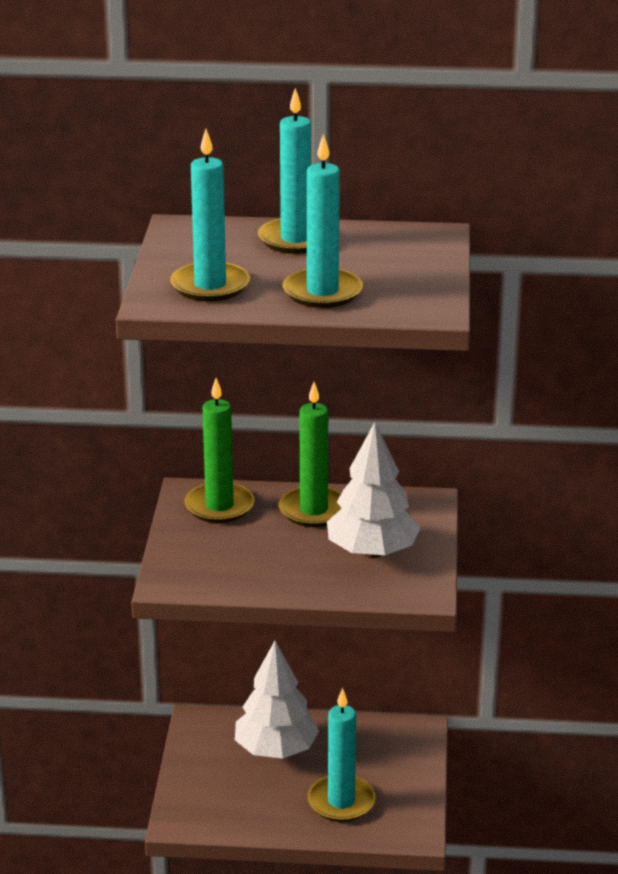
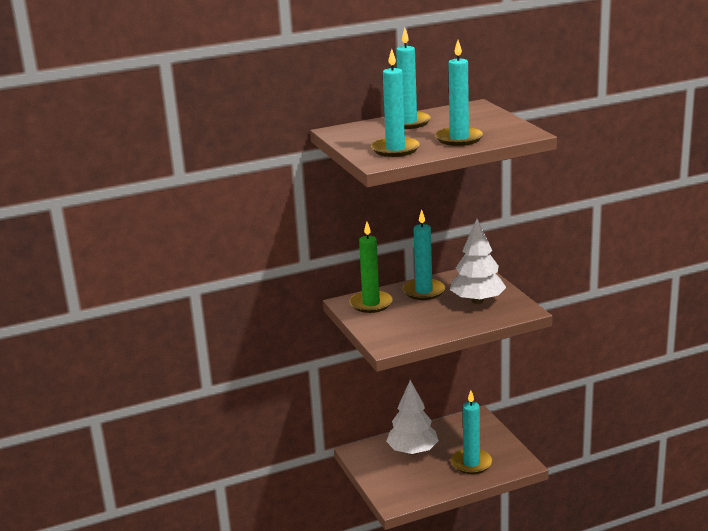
camera: 25 degrees left, 5 degrees down
(313, 510) = (424, 291): green candle -> turquoise candle

